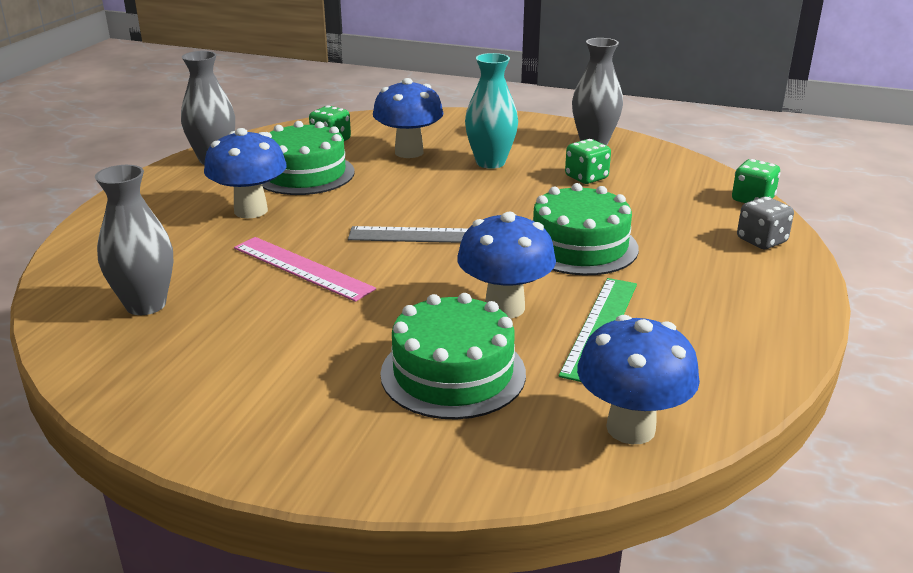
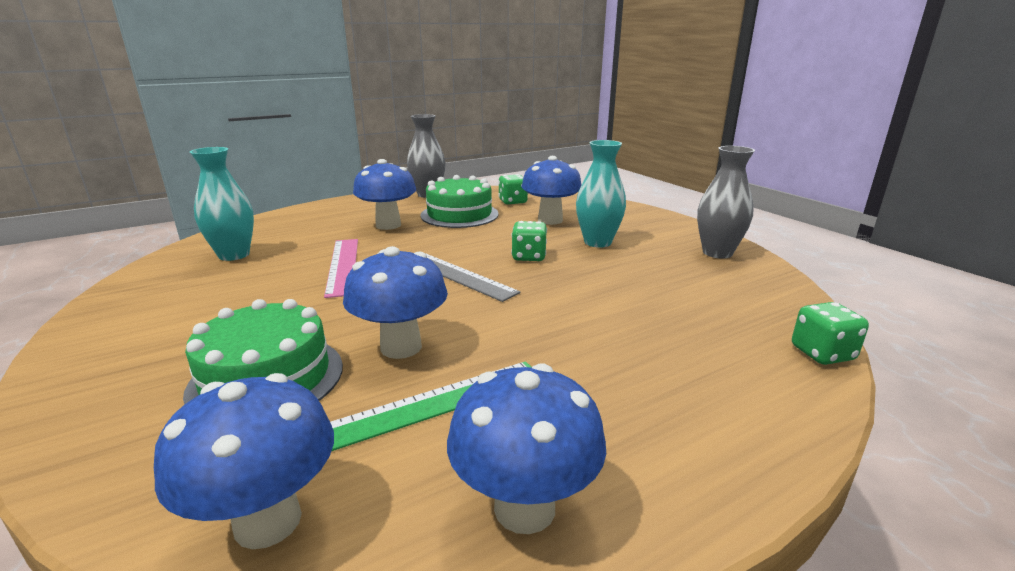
camera: 40 degrees right, 5 degrees down
(146, 305) = (234, 255): grey vase -> turquoise vase
(579, 246) = (554, 325): green cake -> none
(586, 178) = (661, 276): green dice -> green dice (529, 257)
(737, 350) = (524, 508): none -> blue mushroom
(761, 241) = (765, 399): grey dice -> none

